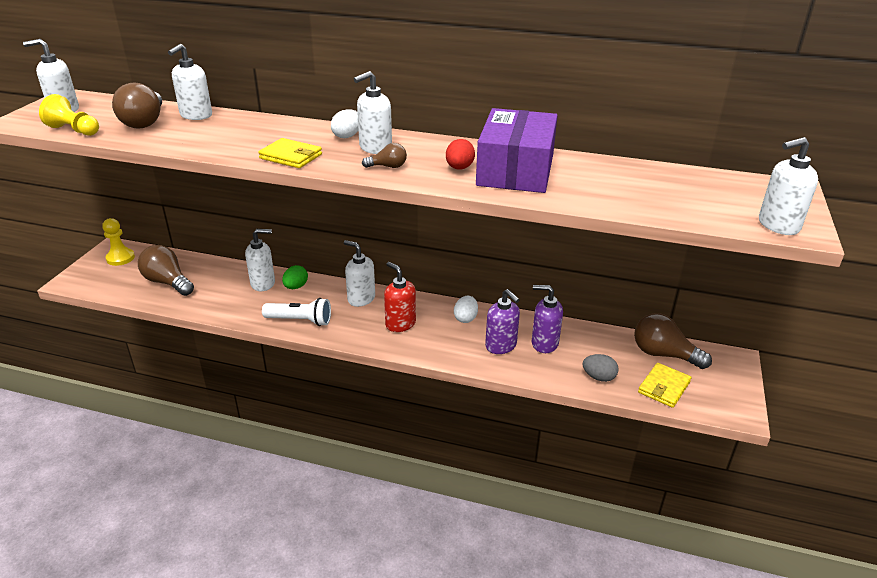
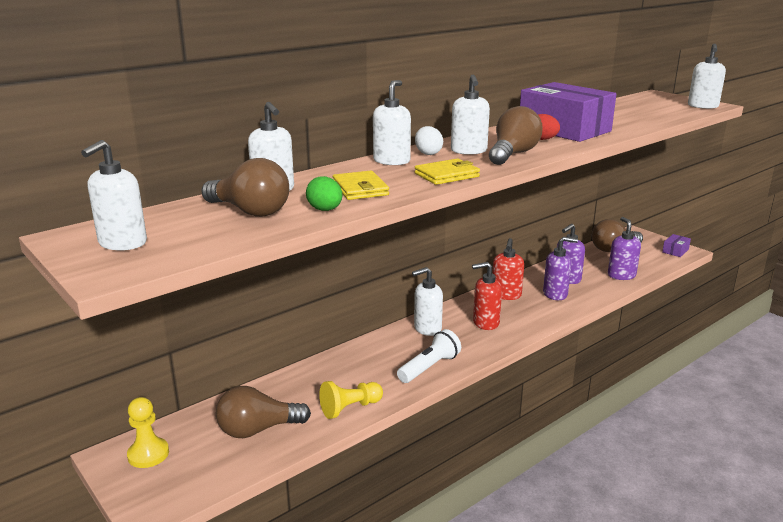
camera: 55 degrees left, 10 degrees down
(74, 130) = (210, 245): yellow pawn -> yellow pawn (350, 408)
(263, 283) = (339, 370): white soap dispenser -> white soap dispenser (391, 161)
(296, 287) = (367, 354): green egg -> green egg (325, 210)
(388, 166) = (513, 154): brown light bulb -> brown light bulb, size x1.98
(465, 318) = (506, 295): white egg -> red soap dispenser
(598, 377) = (621, 275): grey egg -> purple soap dispenser
(664, 387) = (647, 261): yellow wallet -> yellow wallet (360, 189)
(725, 403) = (675, 251): none -> purple box

